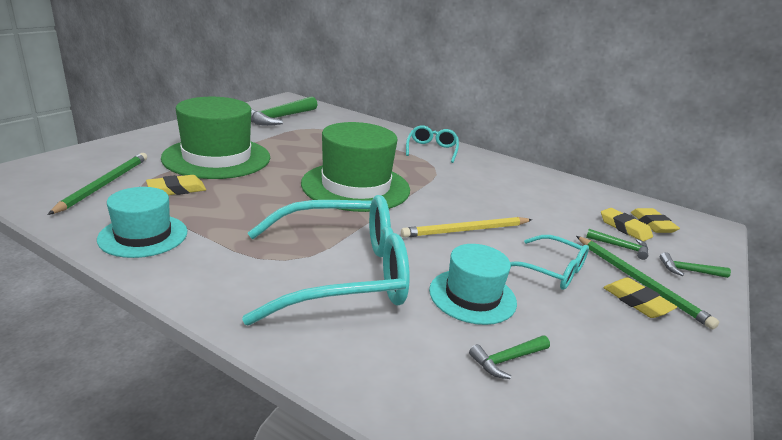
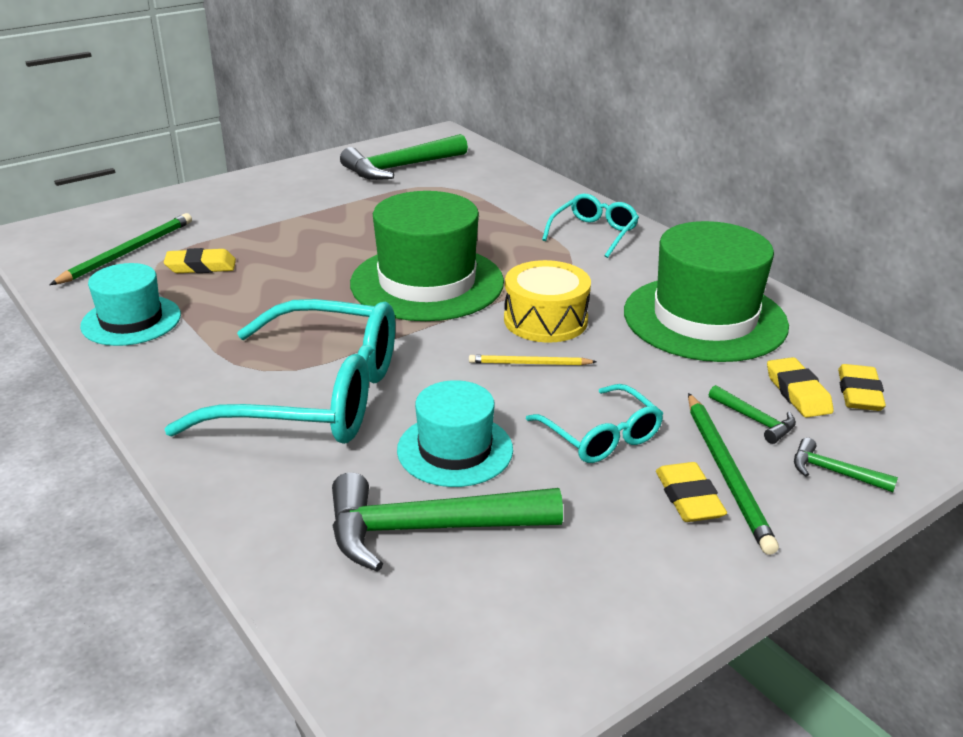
camera: 25 degrees right, 5 degrees up
(217, 157) = (276, 225): green hat -> green hat (705, 318)
(451, 202) = (545, 320): none -> yellow drum
(466, 230) = (529, 363): yellow pencil -> yellow pencil, size x0.60
(507, 360) = (428, 529): green hammer -> green hammer, size x2.14

